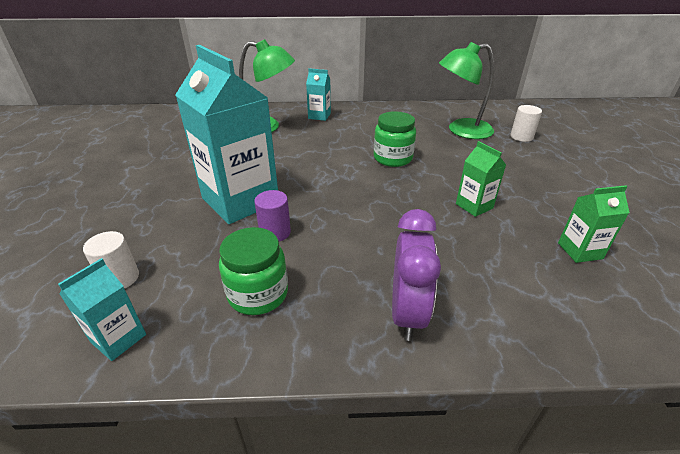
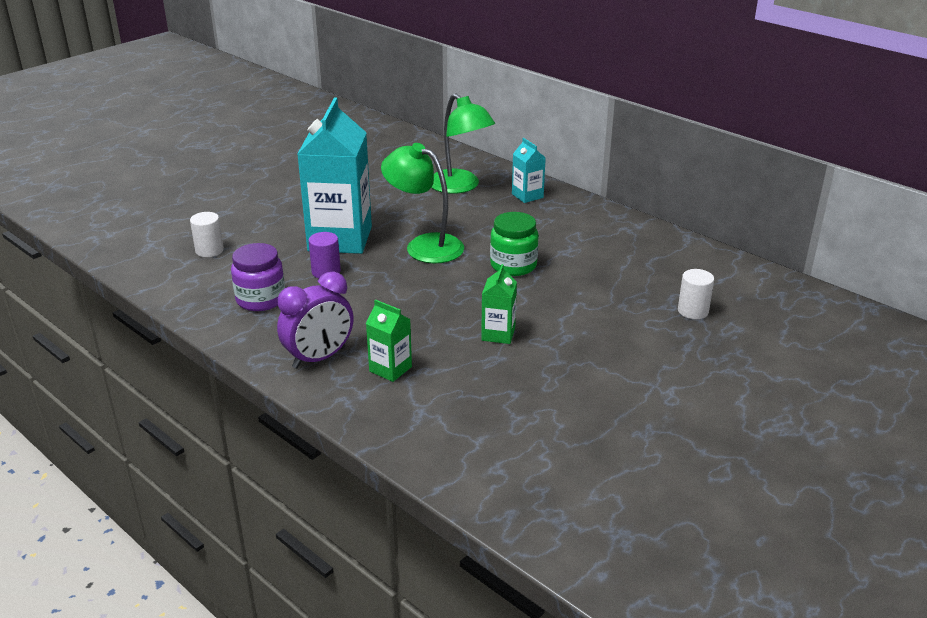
camera: 45 degrees right, 5 degrees down
(118, 338) = (171, 280): turquoise carton -> none
(258, 294) = (261, 299): green jar -> purple jar
(461, 130) = (640, 274): green lamp -> green lamp (424, 245)
(579, 251) = (508, 405): green carton -> green carton (390, 369)

